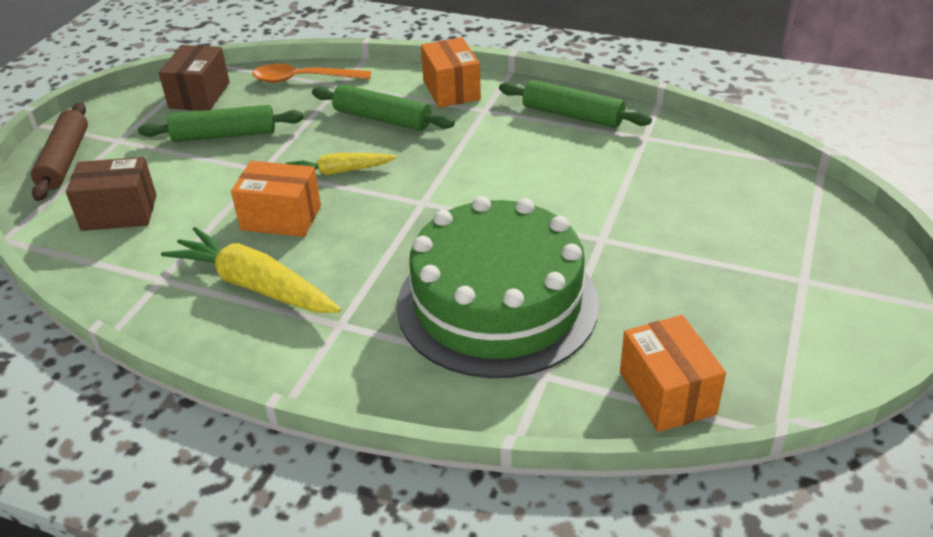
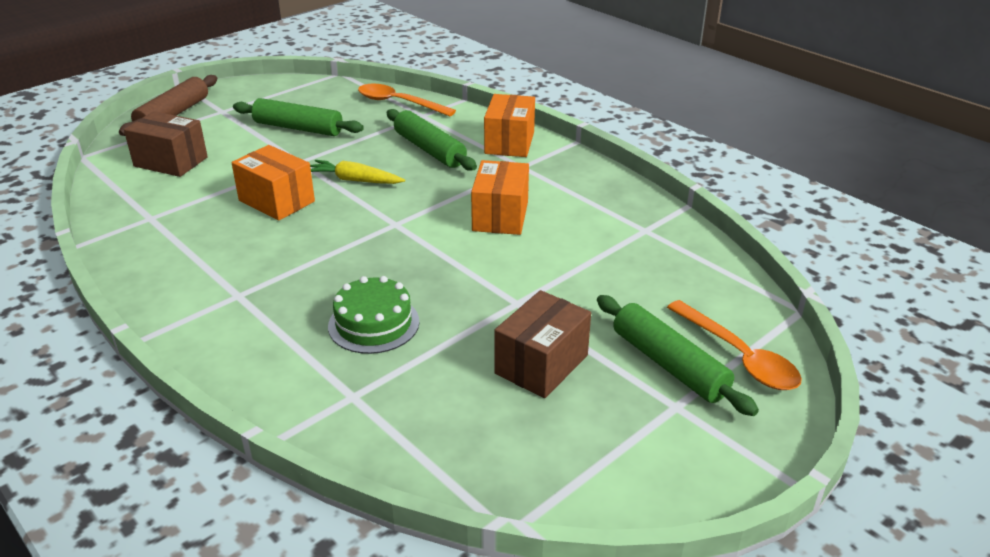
camera: 25 degrees right, 5 degrees down
(199, 95) = (310, 94): brown box -> brown box (541, 364)
(254, 285) = (207, 244): yellow carrot -> none
(497, 303) = (374, 324): green cake -> green cake, size x0.46
(572, 115) = (596, 192): green rolling pin -> green rolling pin (669, 364)
(667, 393) = (442, 453): orange box -> orange box (500, 216)
(811, 222) = (738, 356): none -> orange spoon

